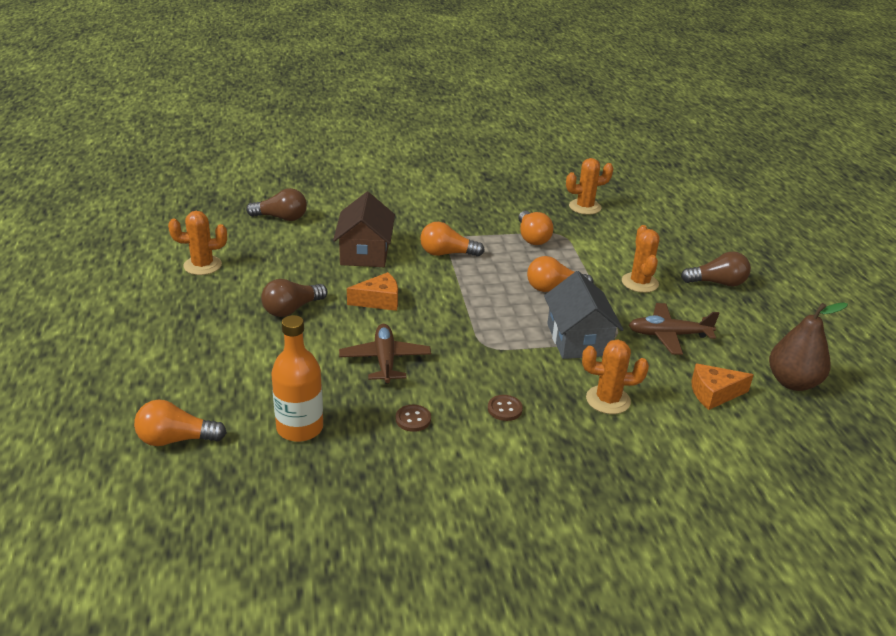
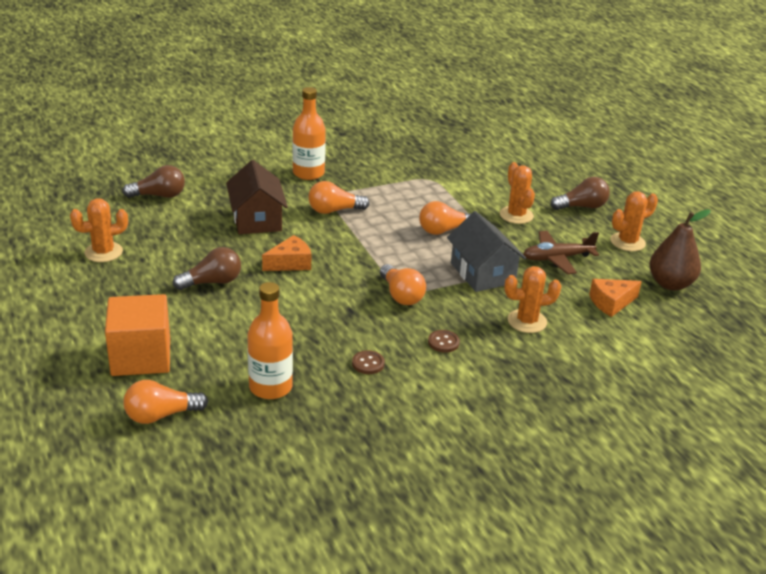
camera: 15 degrees left, 0 degrees up
(186, 375) = (141, 357): none -> orange cube
(292, 309) = (212, 282): brown light bulb -> brown light bulb turned 150 degrees counterclockwise
(385, 360) = (320, 316): brown plane -> none
(437, 213) = (308, 173): none -> orange bottle
(532, 237) = (406, 185): orange light bulb -> orange light bulb (401, 295)
(585, 207) = (442, 151): orange cactus -> orange cactus (627, 242)

